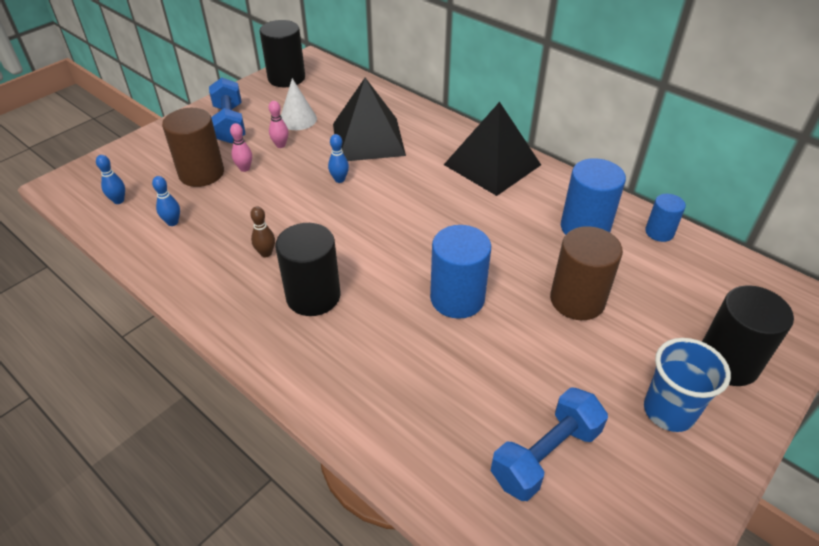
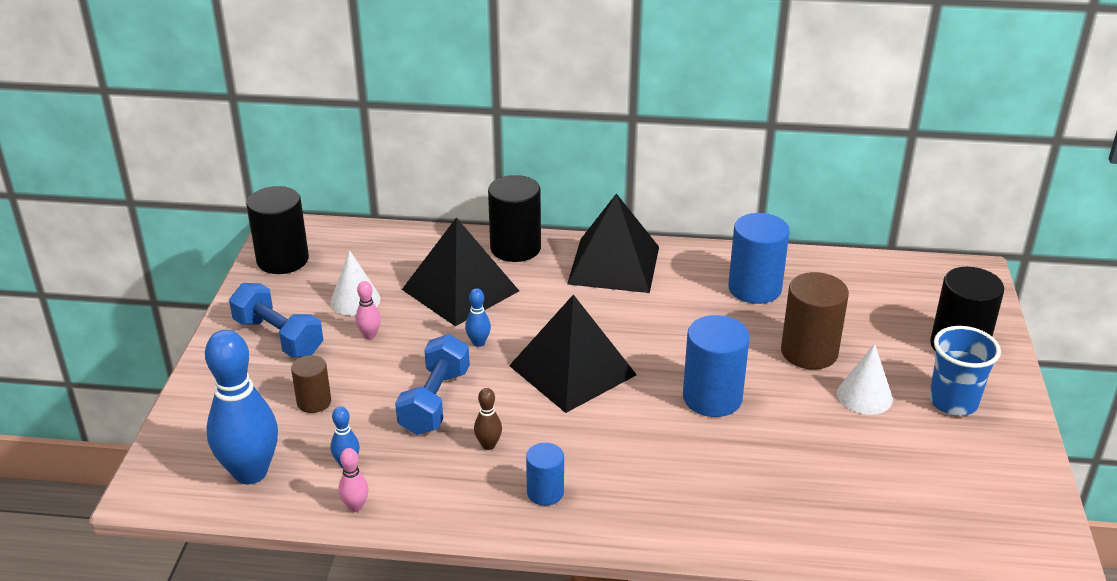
camera: 35 degrees left, 10 degrees down
(118, 200) = (250, 472): blue bowling pin -> blue bowling pin, size x2.36
(201, 173) = (314, 402): brown cylinder -> brown cylinder, size x0.57
(244, 168) = (359, 376): pink bowling pin -> pink bowling pin (355, 506)
(313, 296) = (582, 459): black cylinder -> black cylinder (515, 248)
(379, 227) = (572, 370): none -> black pyramid
(545, 455) = (902, 479): blue dumbbell -> blue dumbbell (435, 401)
(588, 362) = (864, 396): none -> white cone
(659, 232) = (817, 266): blue cylinder -> blue cylinder (545, 492)

